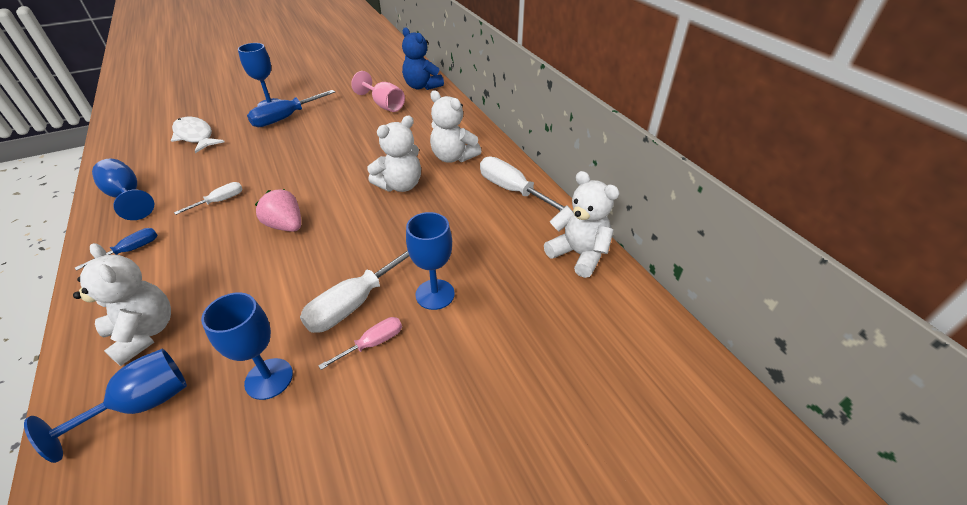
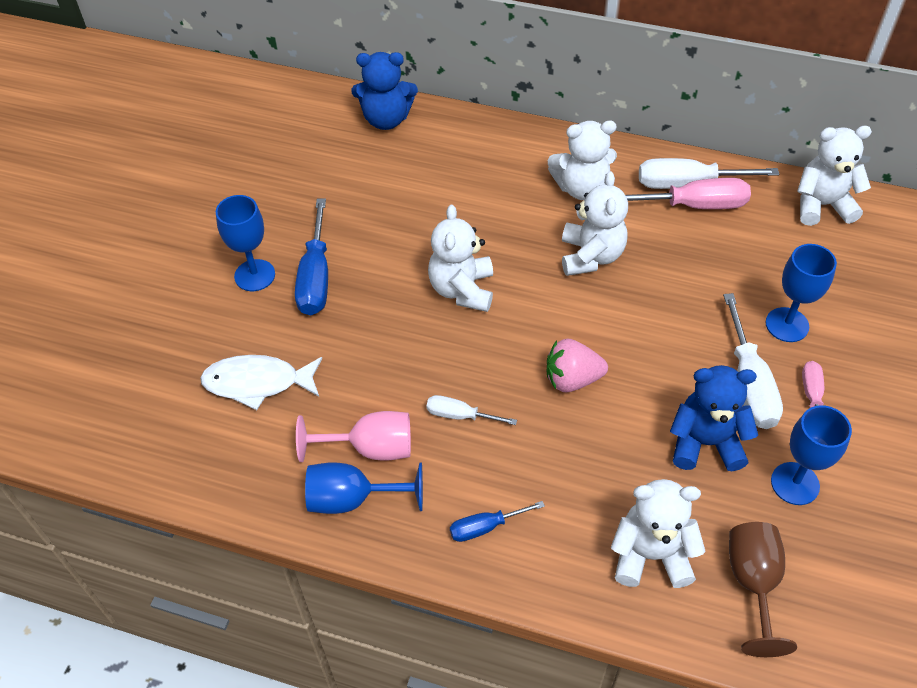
camera: 45 degrees left, 10 degrees up
(131, 250) = (485, 527): blue screwdriver -> blue screwdriver turned 105 degrees counterclockwise
(142, 405) = (753, 583): blue goblet -> brown goblet
(220, 201) = (460, 415): white screwdriver -> white screwdriver turned 75 degrees counterclockwise
(275, 309) = (705, 443): none -> blue teddy bear
(322, 158) = (462, 290): none -> white teddy bear
(384, 105) = (394, 176): pink goblet -> pink goblet (370, 448)
(496, 201) = (694, 205): none -> pink screwdriver

